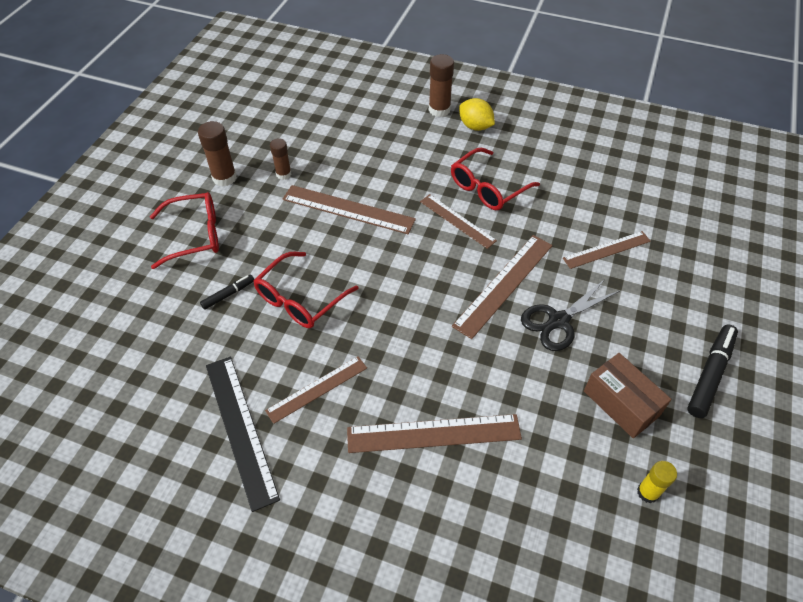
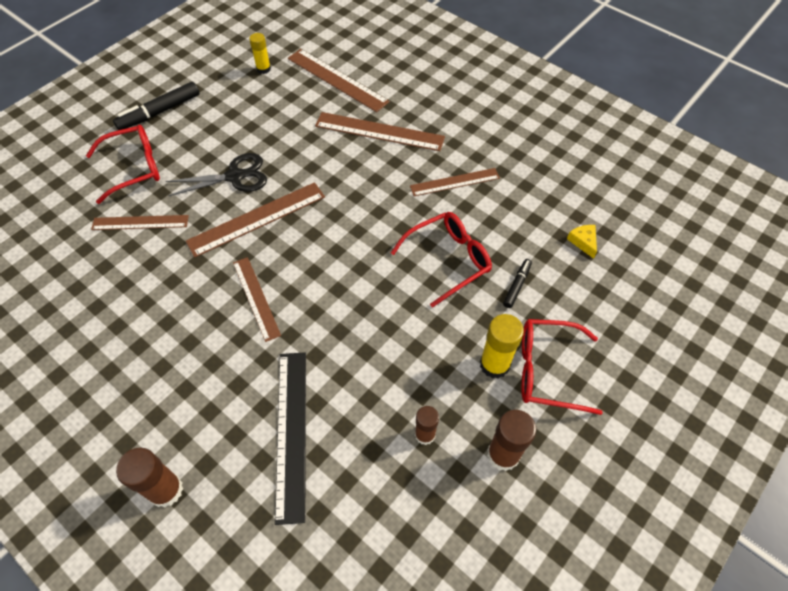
camera: 160 degrees left, 5 degrees up
(162, 358) = (583, 242): none -> yellow cheese
(228, 294) = (517, 285): black marker -> black marker turned 135 degrees clockwise
(240, 228) = (494, 364): none -> yellow glue stick
(240, 429) = (520, 171): black ruler -> black ruler (291, 432)
(348, 209) = (364, 351): brown ruler -> brown ruler (337, 80)
(475, 126) = (141, 436): yellow lemon -> none
(487, 188) = (196, 330): red glasses -> red glasses (134, 168)
(621, 403) = (237, 113): brown box -> none

